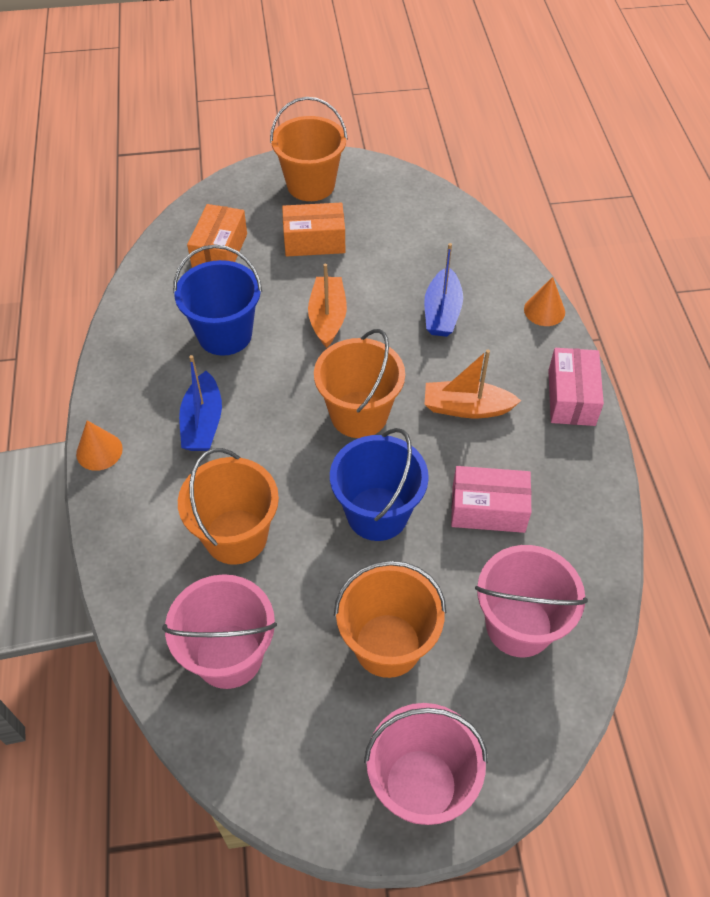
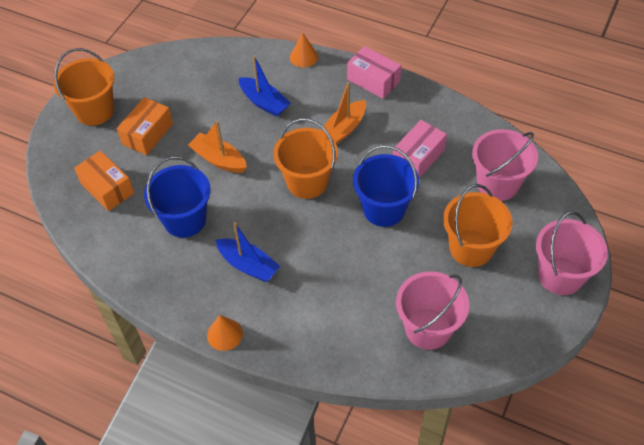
camera: 55 degrees left, 0 degrees up
(236, 536) = (348, 287): orange bucket -> none

